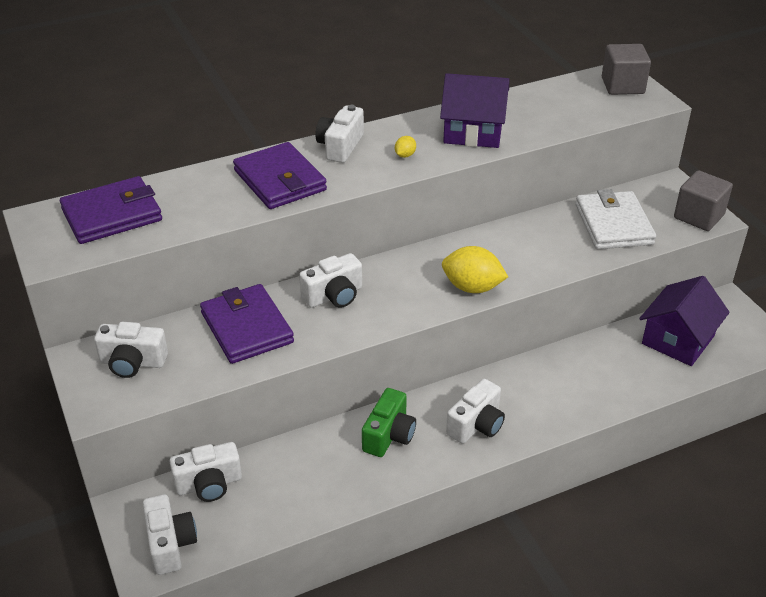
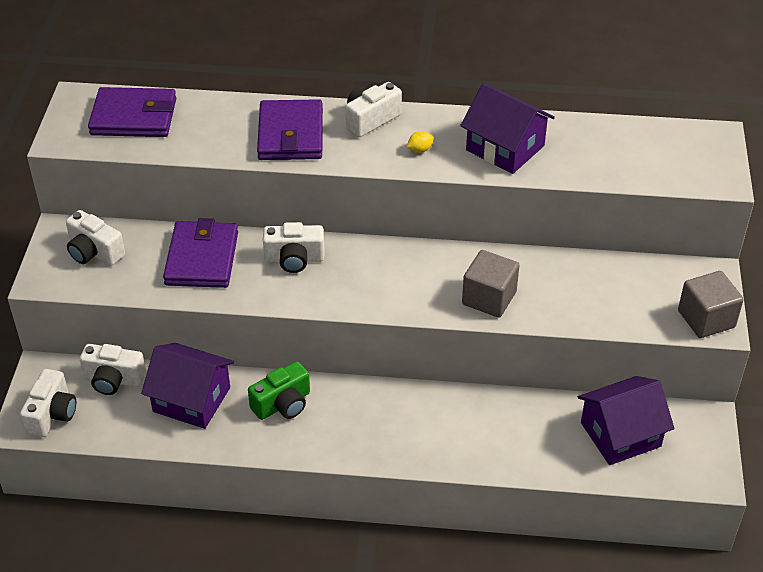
camera: 30 degrees right, 5 degrees up
(301, 468) = (191, 399): none -> purple house
(472, 287) = (419, 301): yellow lemon -> none
(476, 425) = (363, 429): white camera -> none
(613, 224) = (609, 293): white wallet -> none
(622, 86) = (704, 151): grey cube -> grey cube (489, 298)

